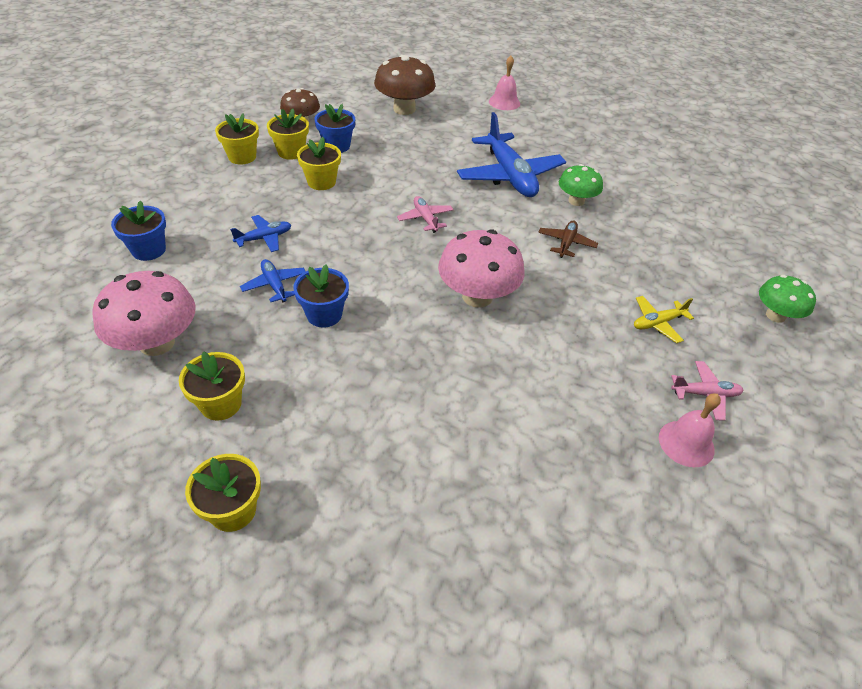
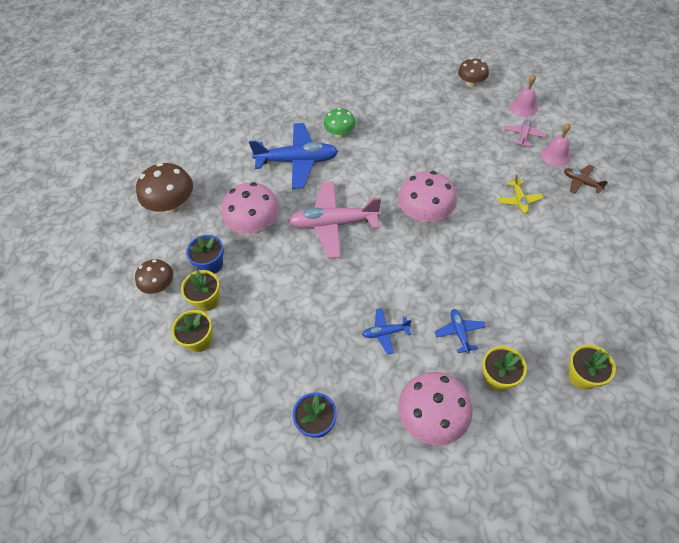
camera: 65 degrees left, 10 degrees up
(264, 238) = (326, 334): blue plane -> blue plane (459, 332)
(321, 182) = (262, 283): yellow flower pot -> none
(324, 315) = (424, 305): blue flower pot -> none
(399, 163) = (255, 225): none -> pink mushroom
(425, 219) = (333, 224): pink plane -> pink plane, size x2.12
(504, 102) = (193, 136): pink bell -> pink bell (523, 107)
(566, 243) = (384, 153): brown plane -> brown plane (581, 182)
(657, 323) = (467, 134): yellow plane -> yellow plane (519, 200)
(775, 315) = (471, 83): green mushroom -> brown mushroom

